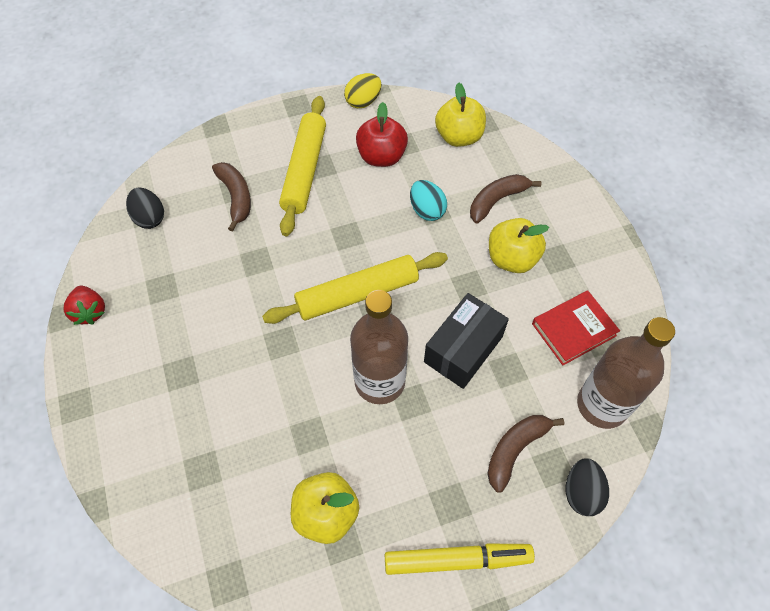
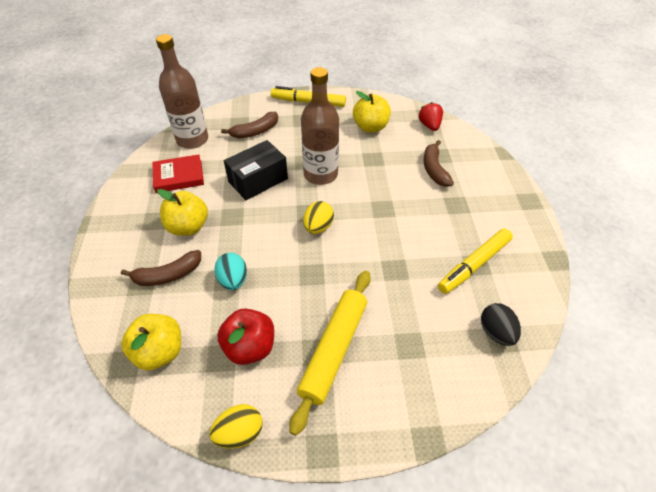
camera: 165 degrees left, 10 degrees down
(90, 312) = (534, 258): red strawberry -> red strawberry (429, 125)
(164, 286) = (474, 265): none -> yellow marker
(236, 197) = (409, 335): brown banana -> brown banana (434, 169)
(357, 294) = (318, 227): yellow rolling pin -> yellow egg
(581, 492) = (231, 111): black egg -> none

